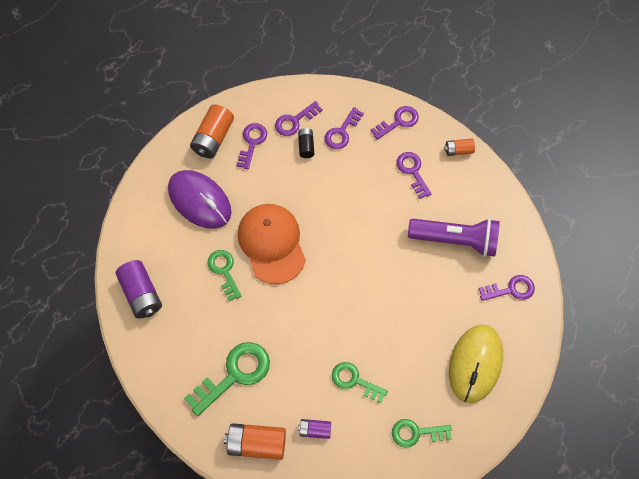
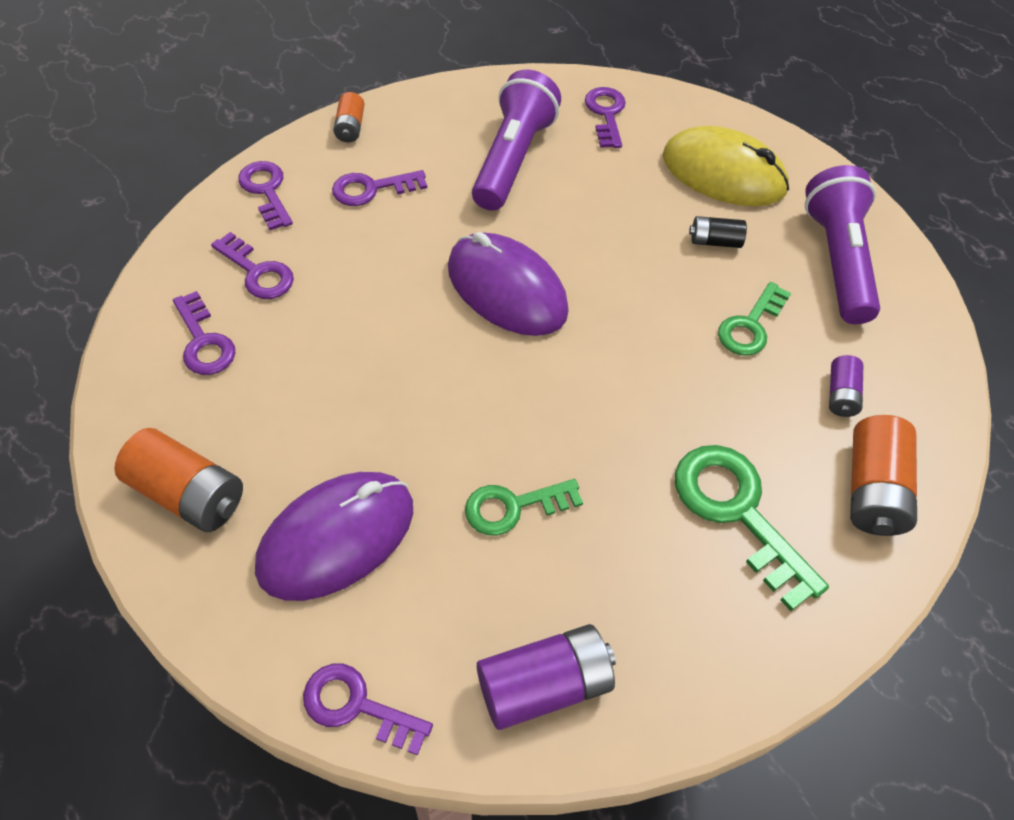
camera: 85 degrees left, 10 degrees down
(252, 143) = (226, 421): purple key -> purple key (357, 706)
(272, 243) = (468, 415): orange cap -> none
(306, 146) = (268, 331): black battery -> black battery (714, 241)
(354, 250) = (506, 289): none -> purple mouse
(416, 433) = (836, 260): green key -> purple flashlight

